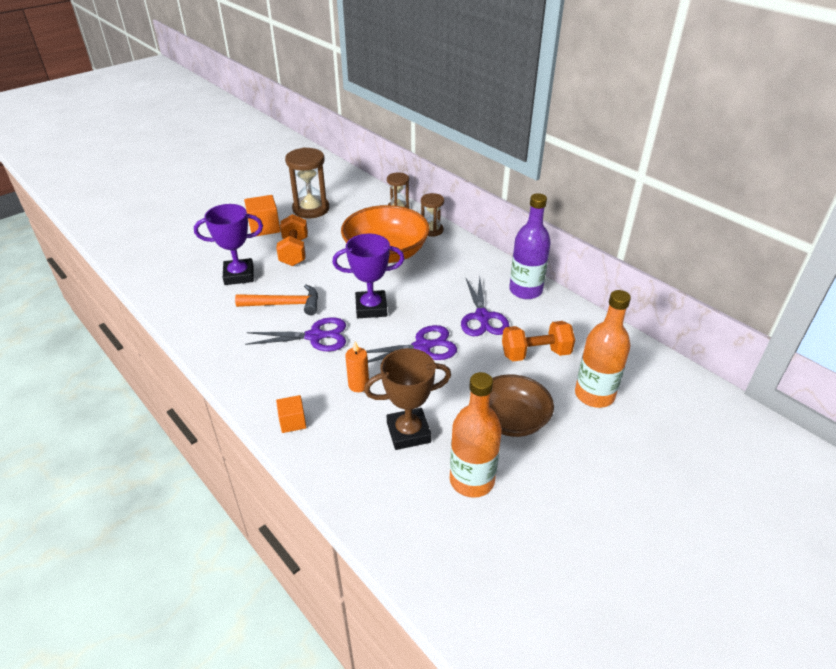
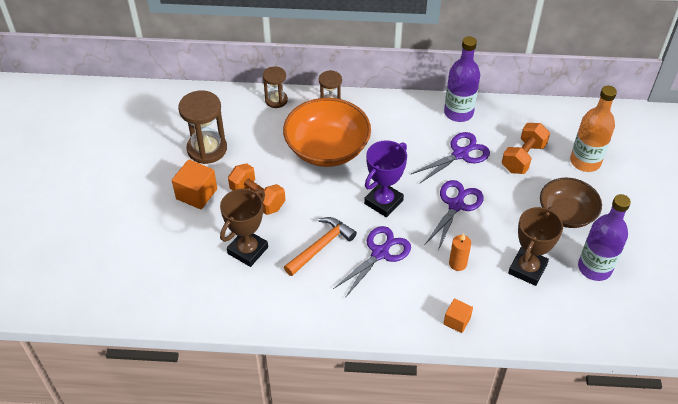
camera: 45 degrees left, 10 degrees up
(239, 275) = (248, 250): purple trophy -> brown trophy
(472, 480) = (594, 268): orange bottle -> purple bottle
(482, 317) = (460, 154): purple scissors -> purple scissors turned 75 degrees counterclockwise

